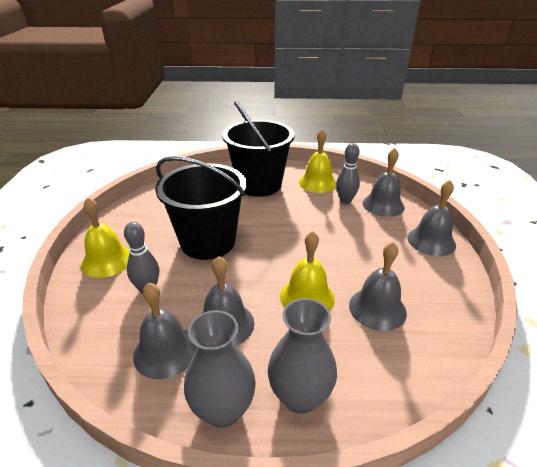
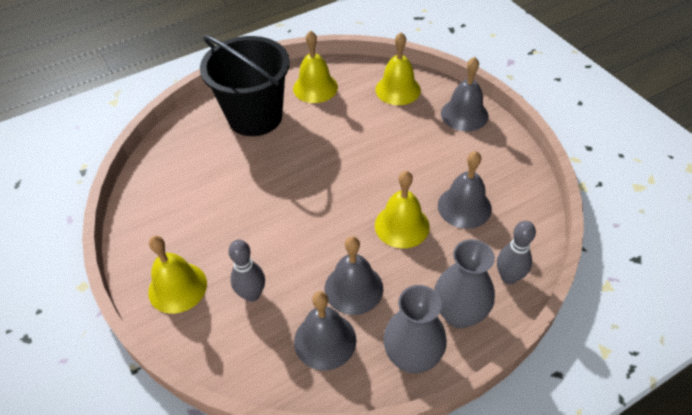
camera: 30 degrees left, 15 degrees up
(208, 242) = (263, 214): black bucket -> none
(345, 200) = (359, 99): grey bowling pin -> grey bowling pin (509, 277)
(383, 205) = (398, 89): grey bell -> yellow bell

